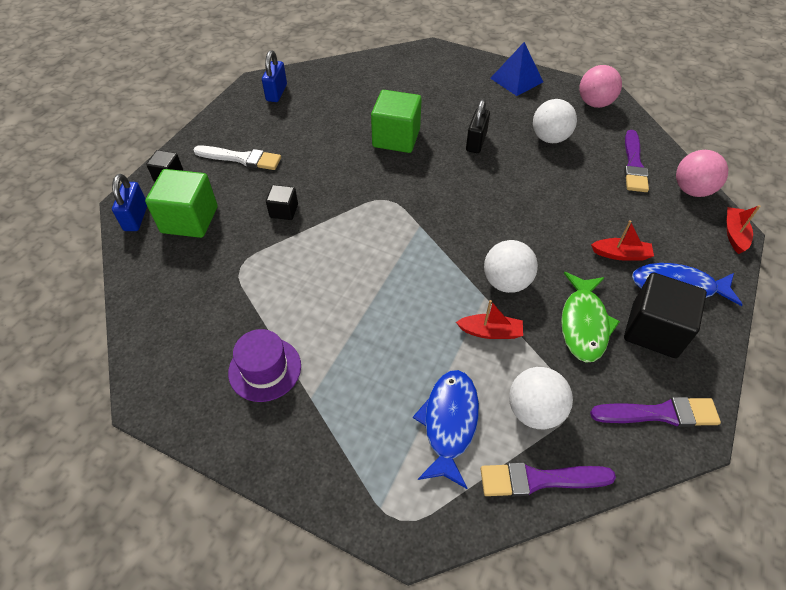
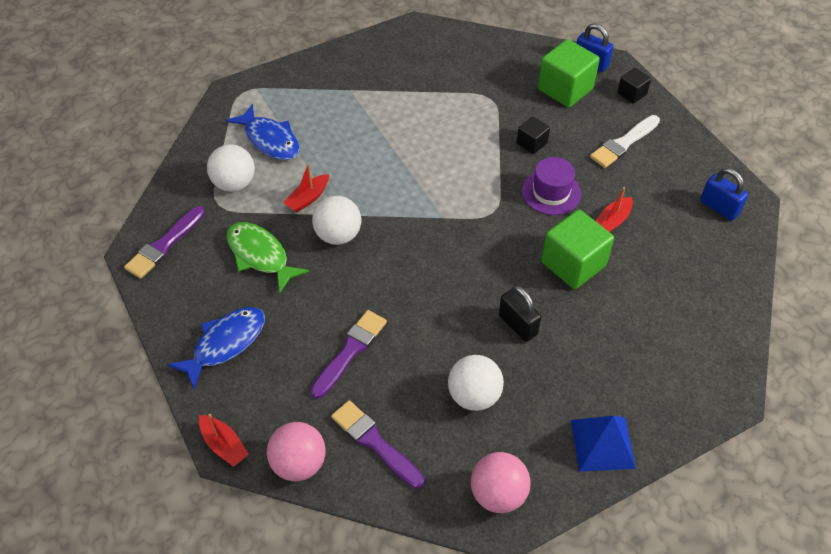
camera: 125 degrees right, 0 degrees up
(265, 369) = (390, 78): purple hat -> purple hat (551, 192)
(539, 479) = (197, 159): purple brush -> purple brush (350, 351)
(621, 254) = (290, 332): red boat -> red boat (612, 221)
(654, 330) = (213, 294): black cube -> none

